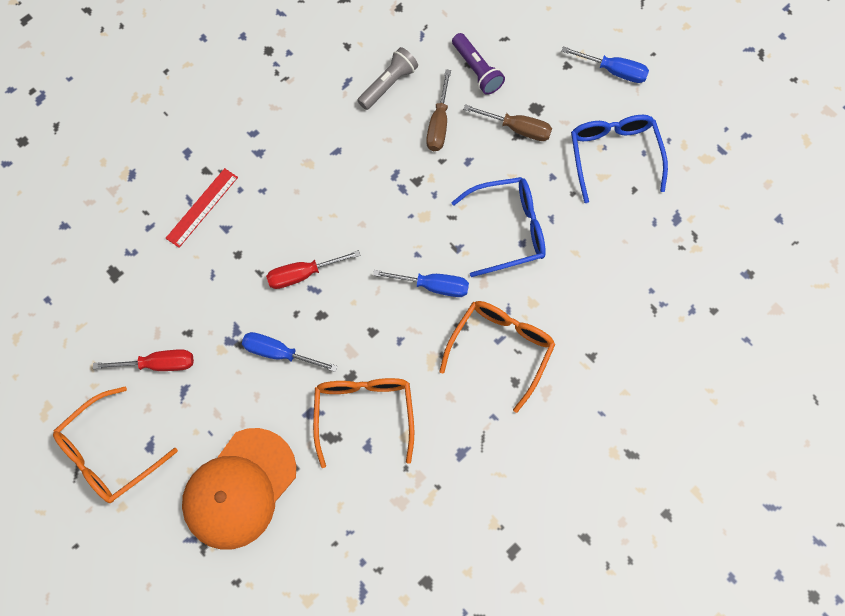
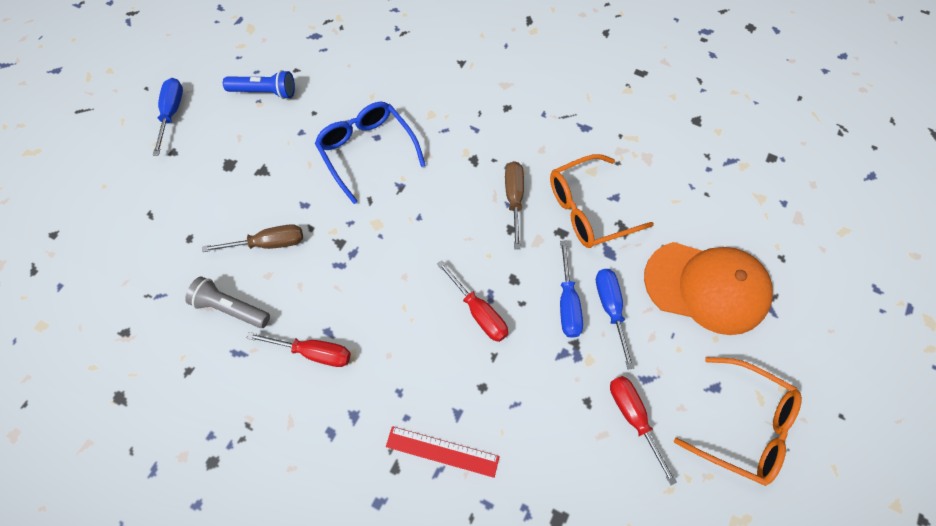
camera: 110 degrees left, 5 degrees down
(323, 136) = (313, 352): none -> red screwdriver
(432, 286) = (446, 194): blue screwdriver -> blue screwdriver (610, 309)
(476, 70) = (195, 228): purple flashlight -> none
(501, 348) = (482, 125): orange glasses -> none
(517, 128) = (256, 174): brown screwdriver -> brown screwdriver (514, 199)
(613, 155) = (265, 92): blue glasses -> blue flashlight

